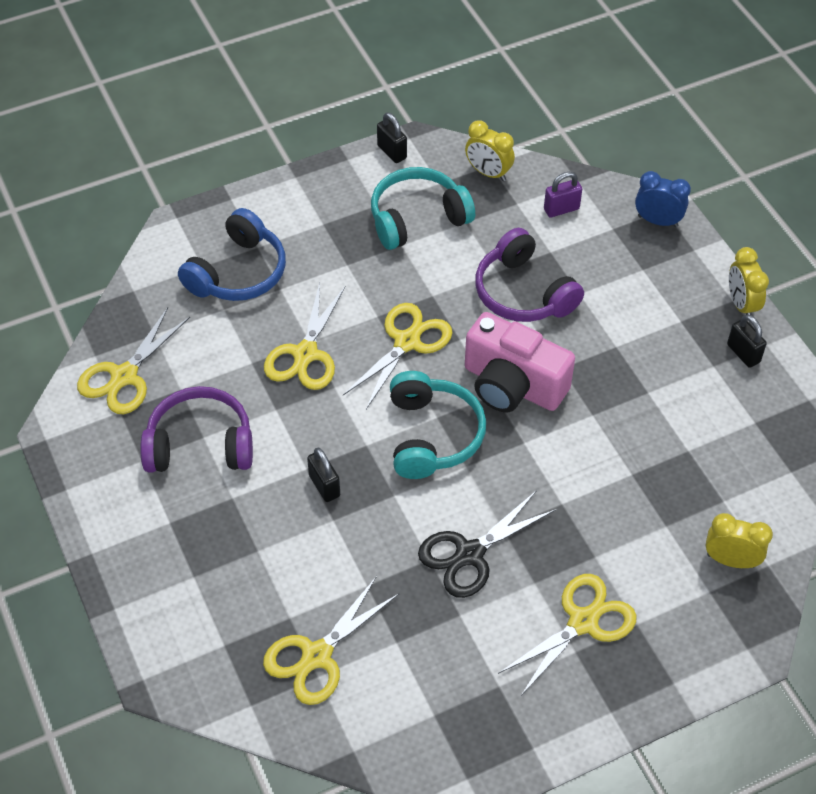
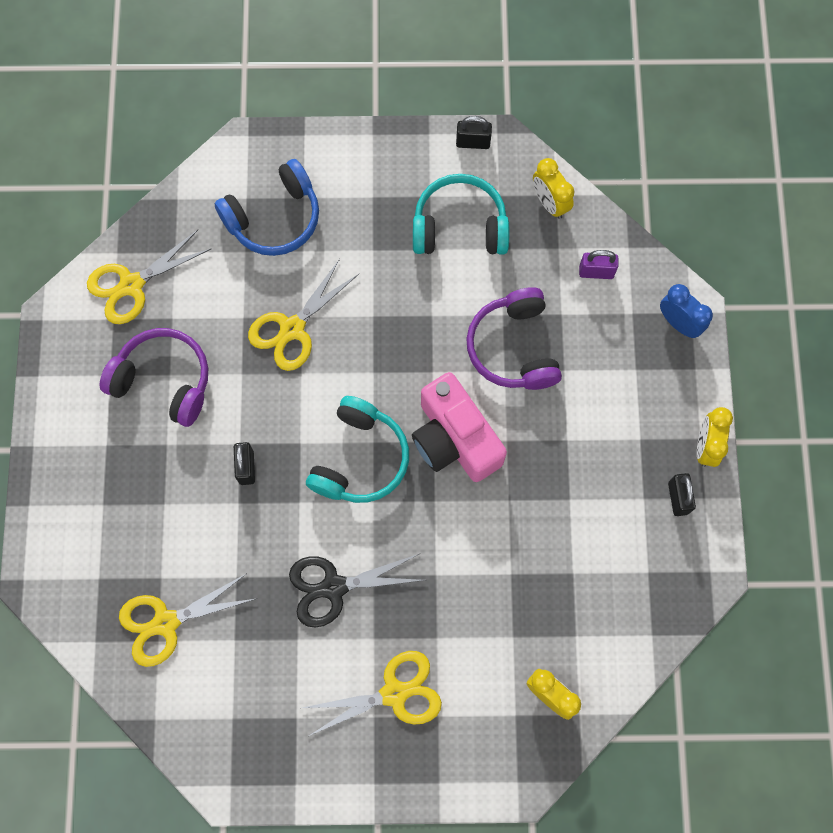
camera: 25 degrees right, 20 degrees up
(392, 152) = (473, 142): black padlock -> black padlock turned 75 degrees counterclockwise
(407, 342) = (385, 354): yellow scissors -> none

